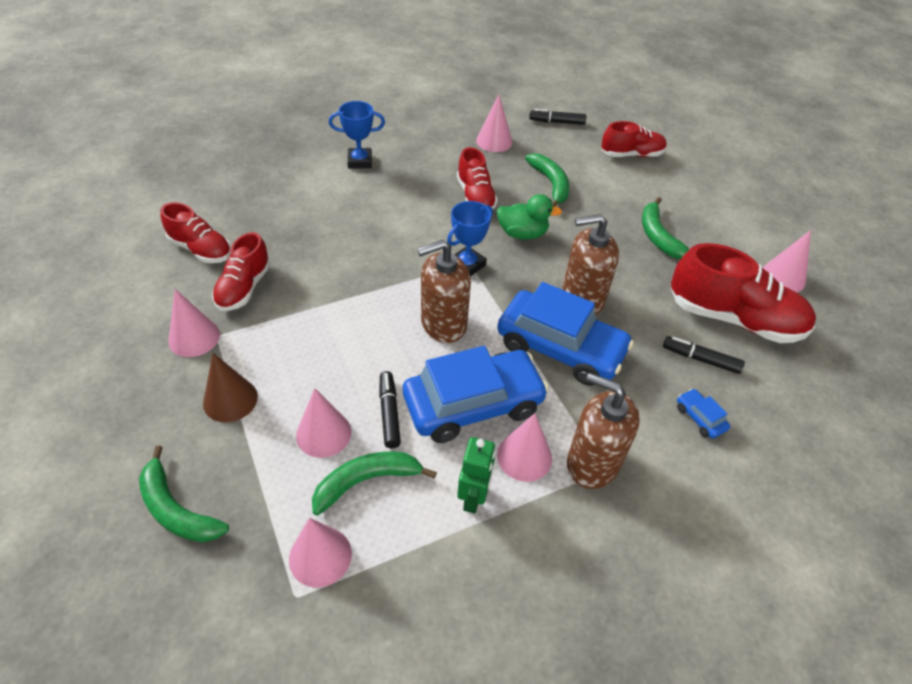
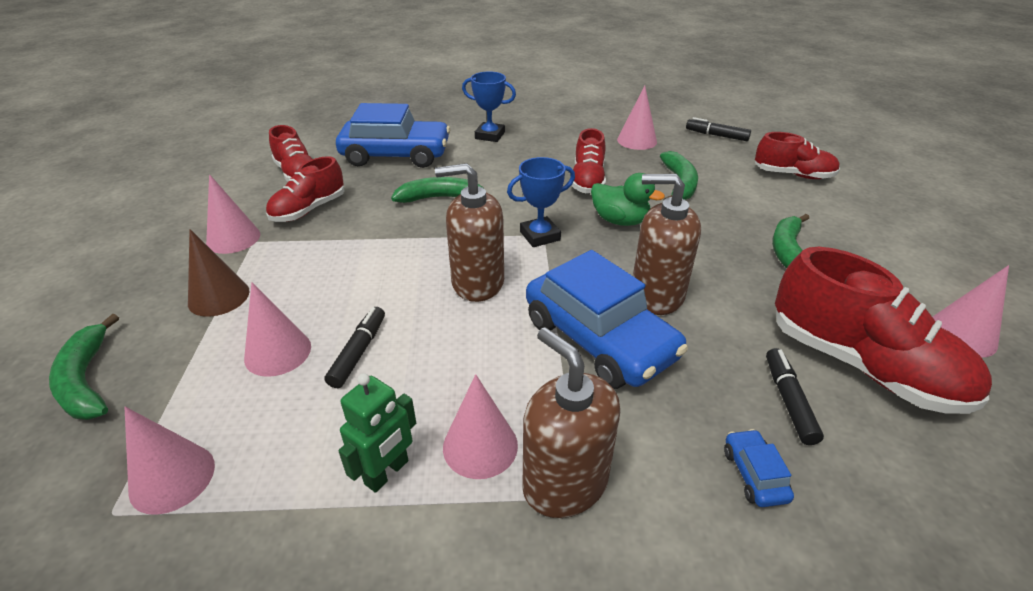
camera: 25 degrees right, 10 degrees down
(367, 481) = (283, 414): green banana -> green banana (442, 198)
(473, 404) = (456, 370): blue car -> blue car (396, 155)
(700, 359) = (788, 400): black marker -> black marker turned 45 degrees clockwise

